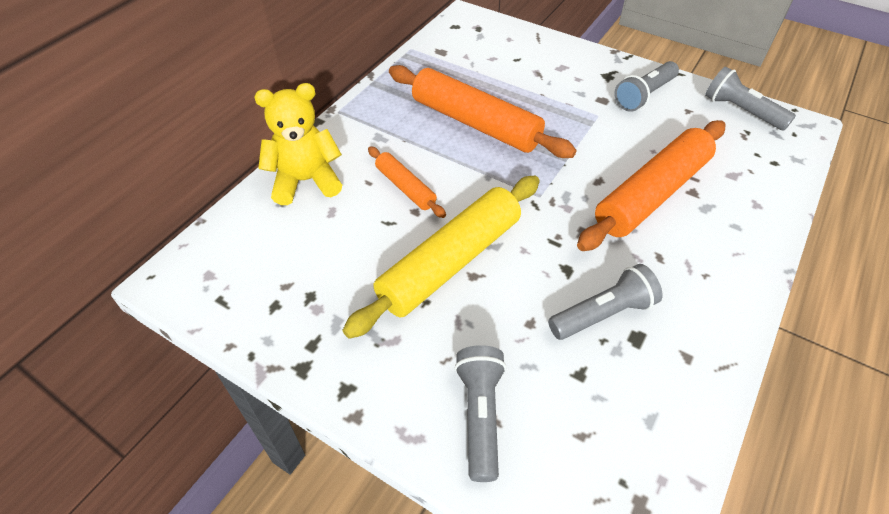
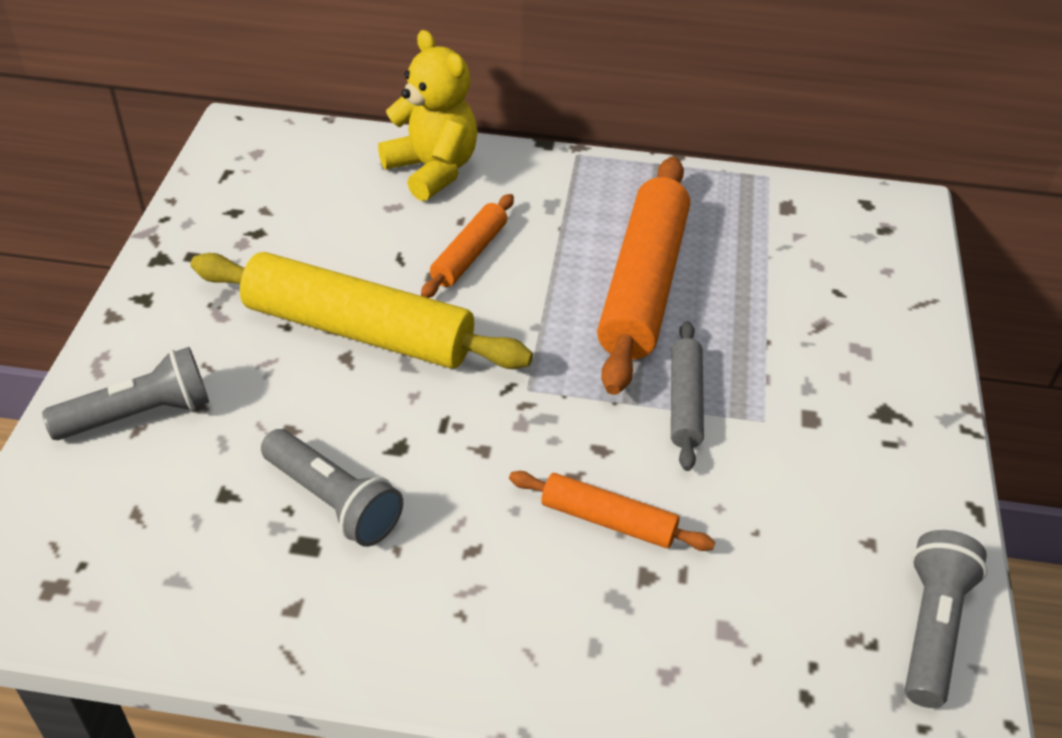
camera: 65 degrees right, 5 degrees down
(575, 138) = (685, 402): none -> grey rolling pin
(644, 95) = (866, 472): grey flashlight -> none
(651, 194) = (608, 520): orange rolling pin -> orange rolling pin, size x0.51

